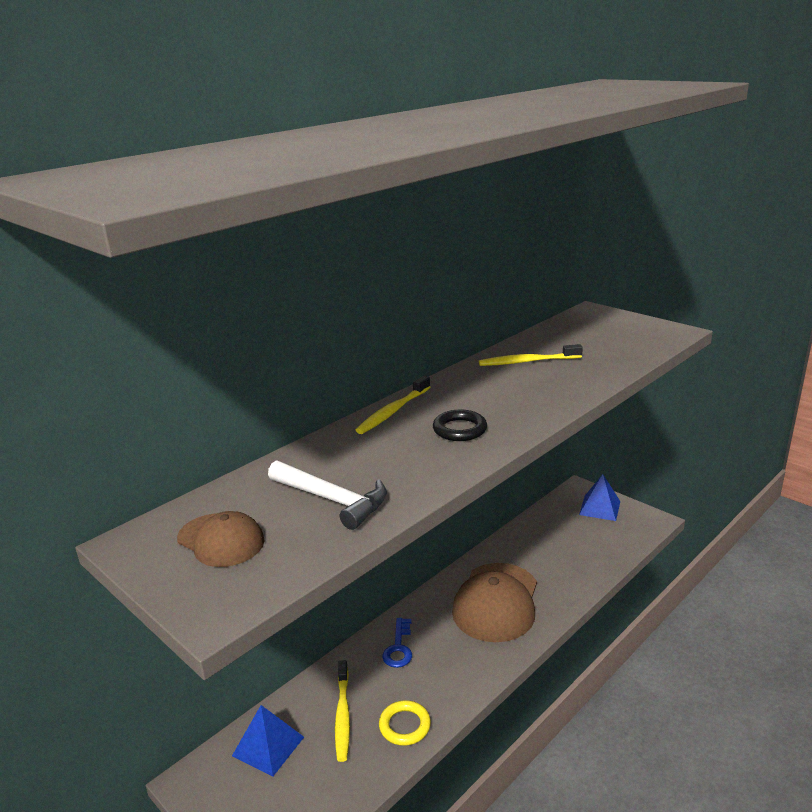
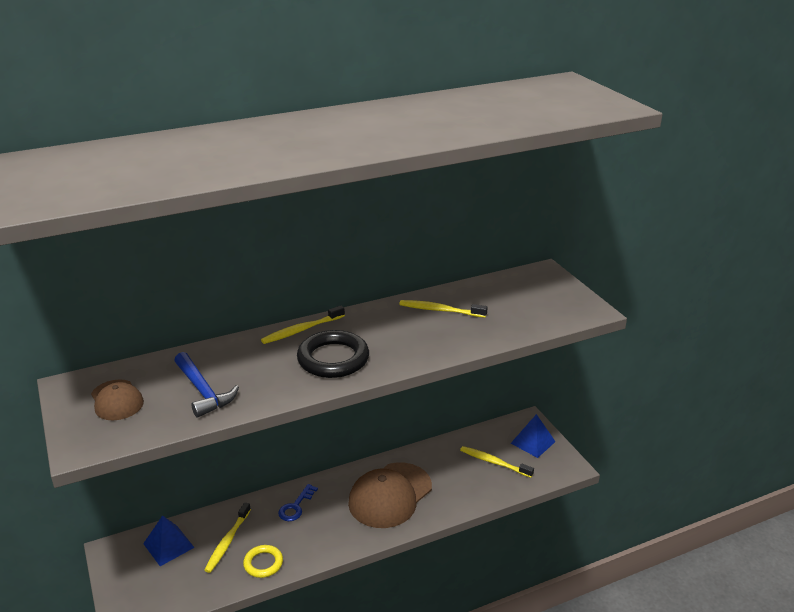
camera: 20 degrees right, 5 degrees up
(332, 500) = (203, 391): white hammer -> blue hammer
(459, 429) = (333, 359): black ring -> black ring, size x1.69
(577, 537) = (494, 462): none -> yellow toothbrush

